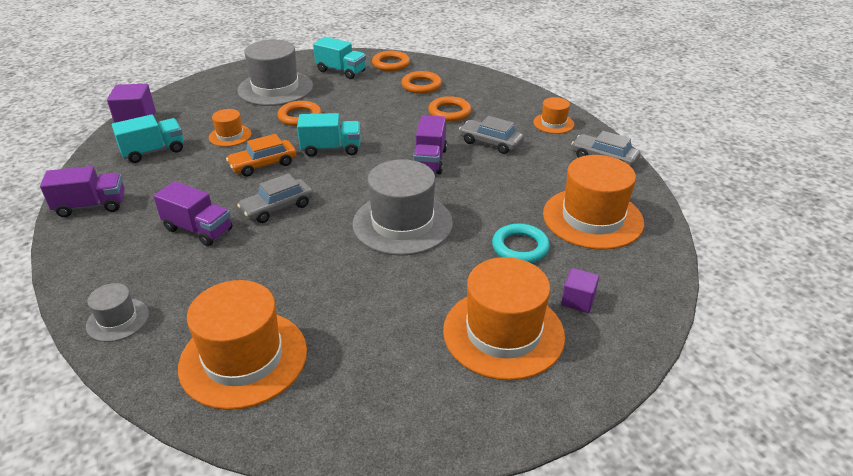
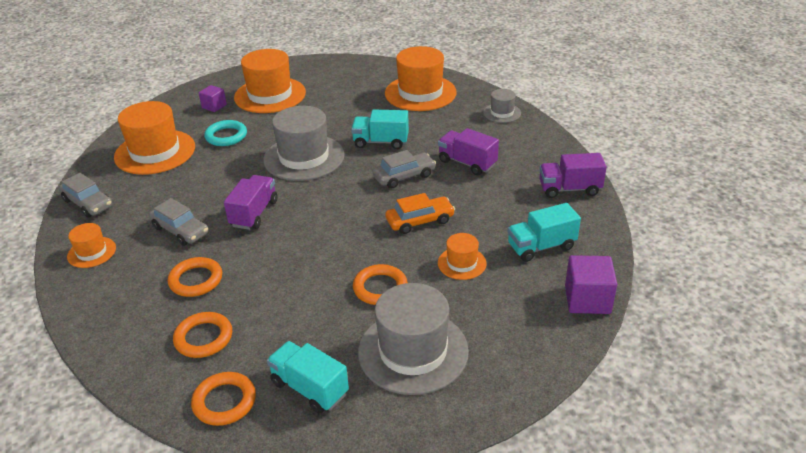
camera: 170 degrees left, 0 degrees up
(331, 149) = (349, 235): turquoise truck -> turquoise truck (381, 142)

